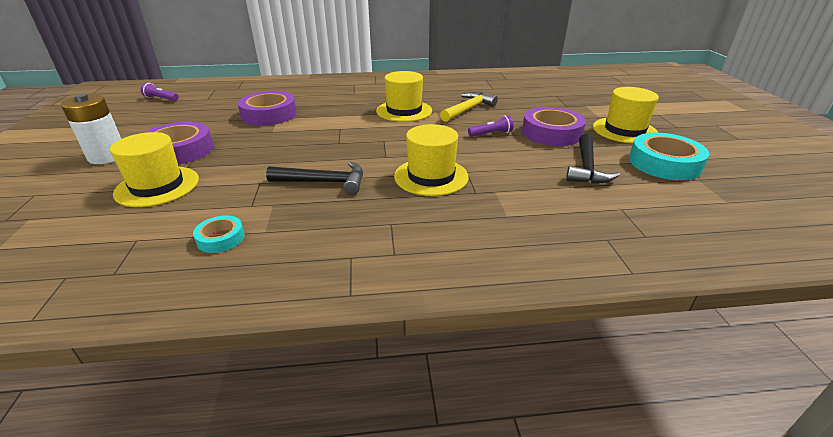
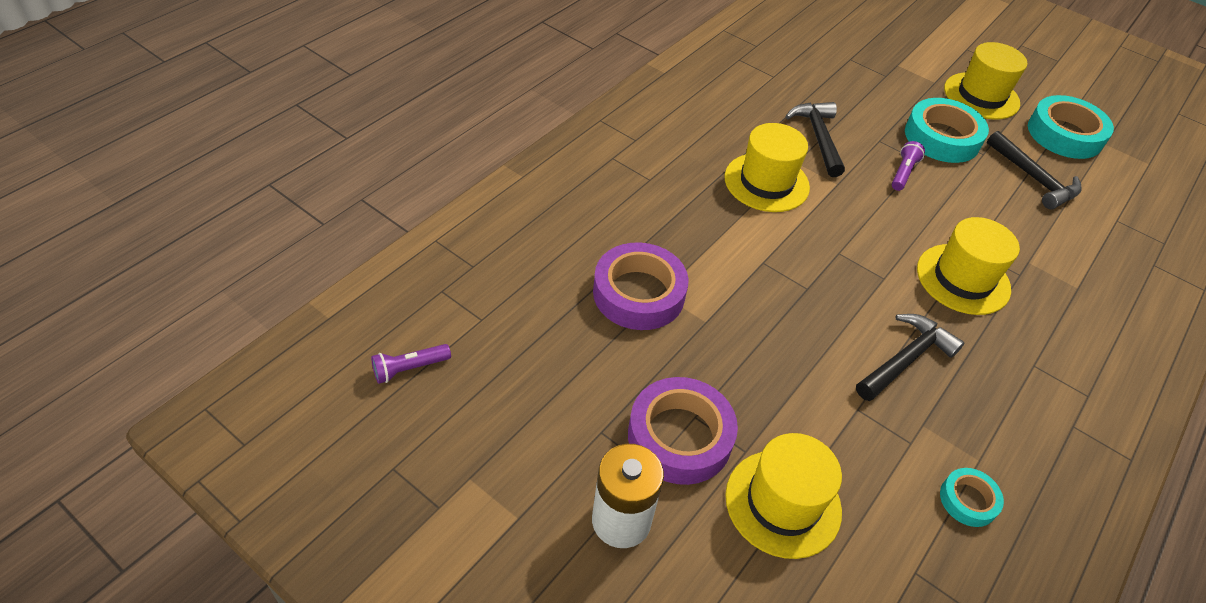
camera: 50 degrees left, 15 degrees up
(468, 109) = (818, 138): yellow hammer -> black hammer
(551, 133) = (942, 137): purple tape -> turquoise tape

